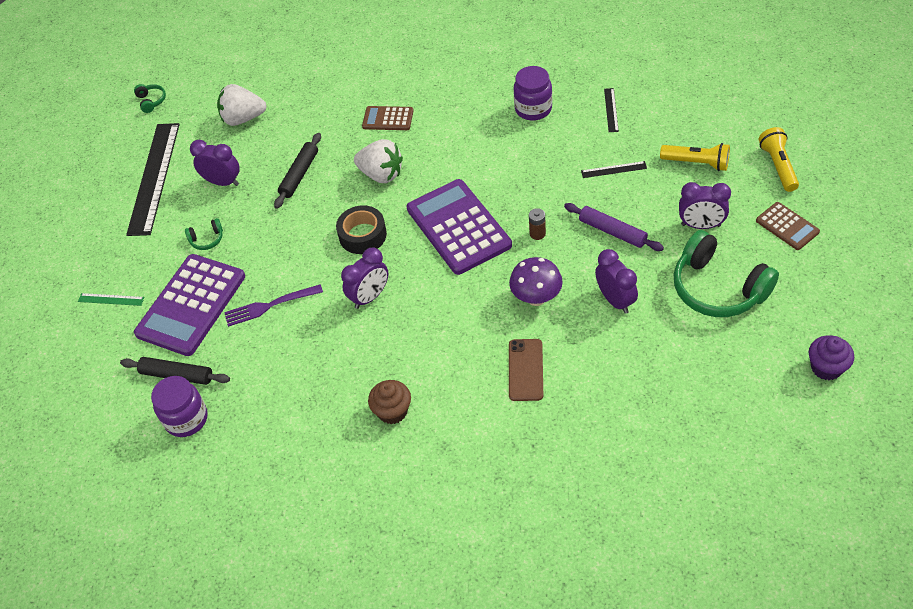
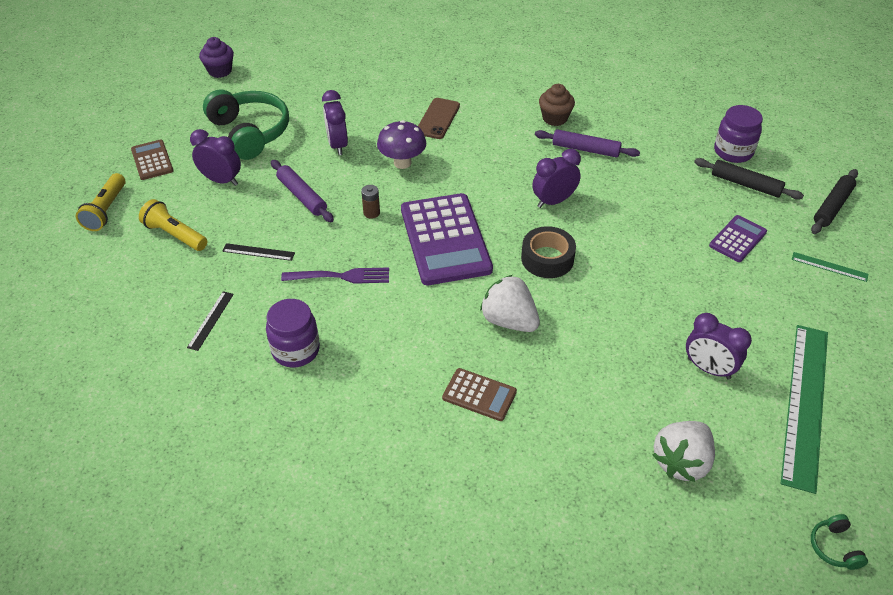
camera: 170 degrees left, 5 degrees down
(154, 178) = (805, 403): black ruler -> green ruler
(191, 305) = (738, 239): purple calculator -> purple calculator, size x0.50
(207, 239) = (725, 302): green headphones -> none
(243, 118) = (681, 462): white strawberry -> white strawberry turned 120 degrees clockwise
(270, 306) = (654, 218): purple fork -> purple fork (340, 276)
(299, 174) = (609, 350): black rolling pin -> black rolling pin (832, 206)
(349, 374) = (585, 149): none -> purple rolling pin

